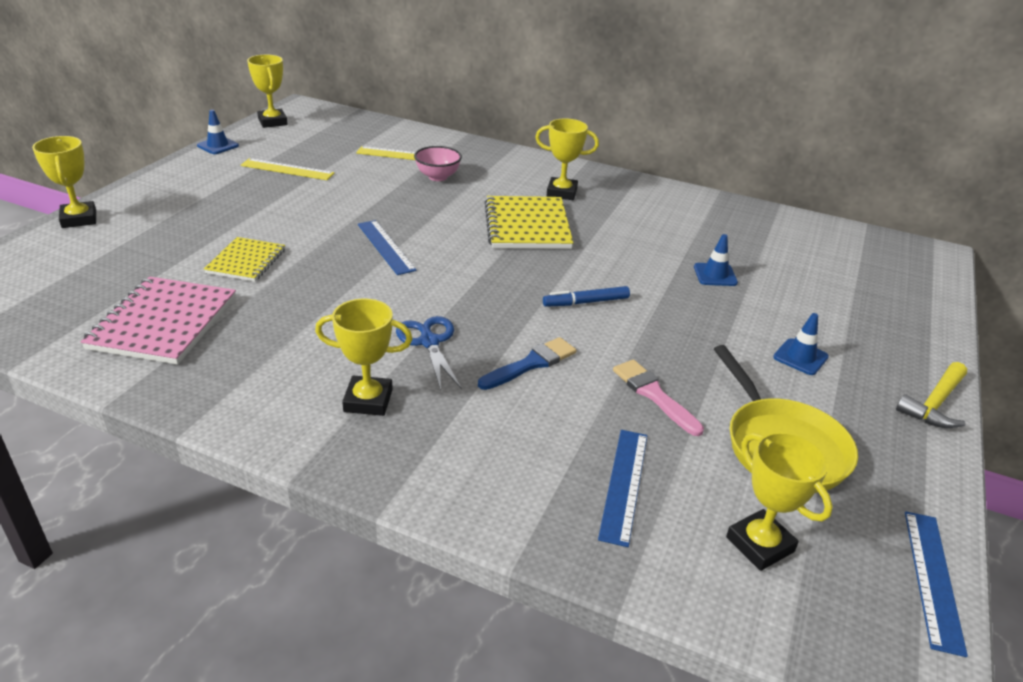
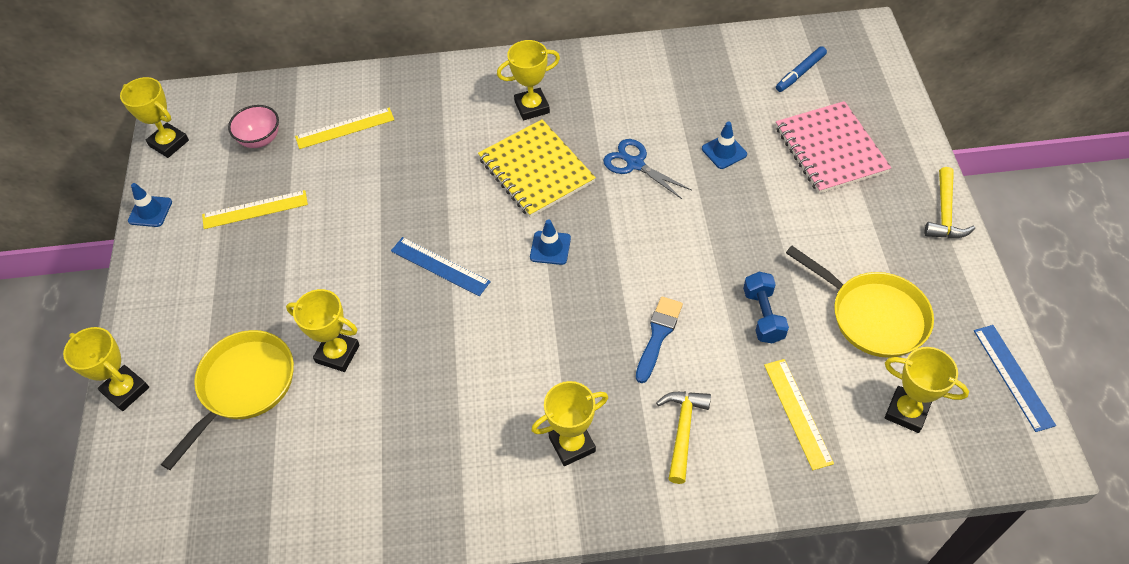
camera: 25 degrees left, 20 degrees up
(157, 250) = (244, 386): none -> yellow pan
(163, 323) = (339, 464): pink notebook -> pink notebook (830, 149)
(246, 261) = (337, 354): yellow notebook -> yellow trophy
(429, 341) = (566, 357): blue scissors -> blue scissors (635, 164)
(438, 177) = (406, 143): pink bowl -> pink bowl (260, 139)
(486, 440) = (683, 430): none -> yellow hammer
(586, 302) = (650, 242): blue marker -> blue marker (800, 73)
(624, 484) = (798, 413): blue ruler -> yellow ruler
(654, 395) = (763, 315): pink brush -> blue dumbbell
(800, 357) = (836, 215): blue traffic cone -> blue traffic cone (550, 248)

